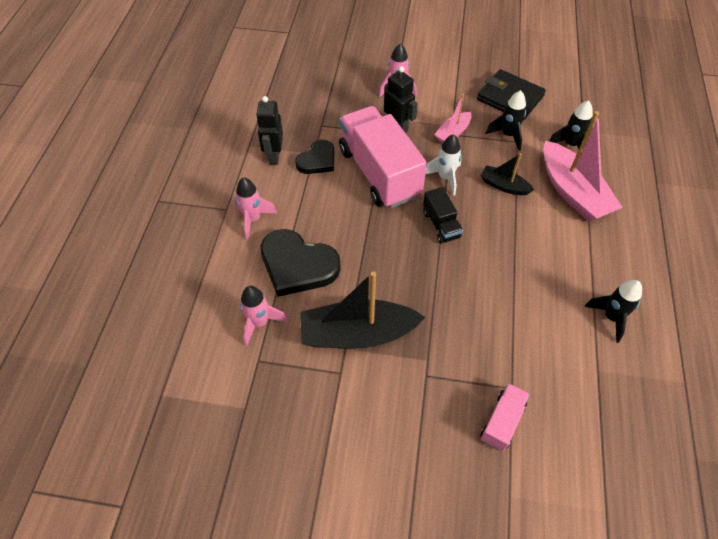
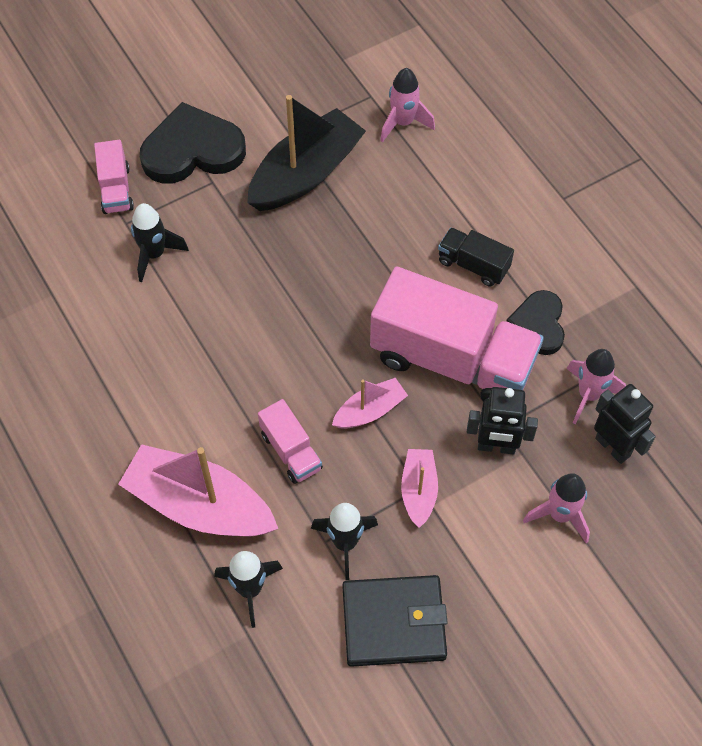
camera: 140 degrees right, 5 degrees up
(253, 219) = (523, 207): pink rocket -> pink rocket (588, 395)
(274, 156) = (592, 293): black robot -> black robot (613, 447)
(297, 265) = (426, 194): black heart -> black heart (192, 150)
(441, 224) = (323, 343): black truck -> black truck (473, 265)
(445, 178) = (370, 411): white rocket -> pink boat
(504, 186) = (291, 451): black boat -> pink truck
(611, 317) = (65, 360): black rocket -> black rocket (154, 254)

